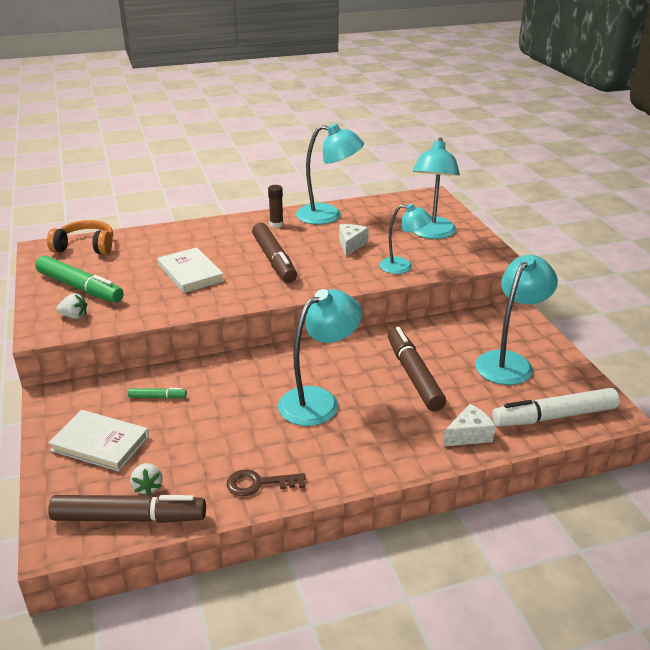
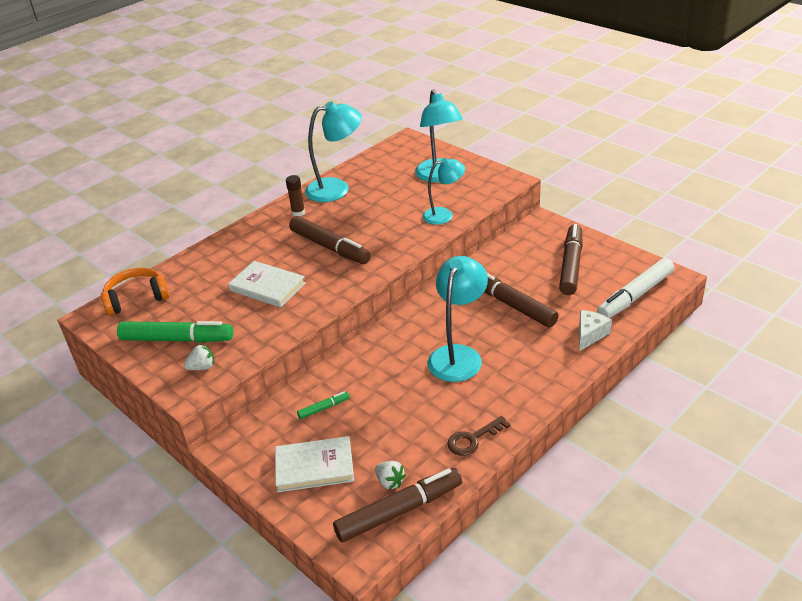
camera: 25 degrees left, 5 degrees up
(351, 245) = (383, 210): white cheese -> none
(509, 362) = (571, 265): turquoise lamp -> brown marker

